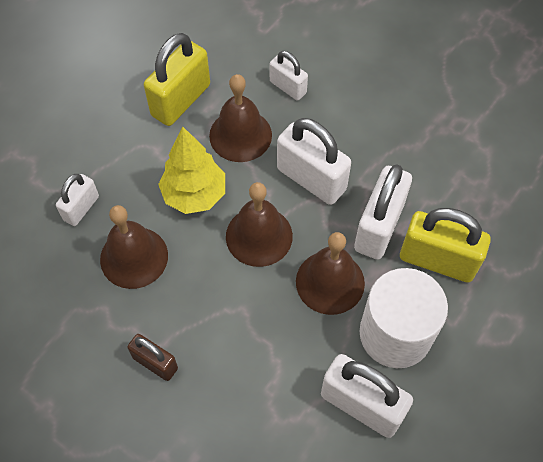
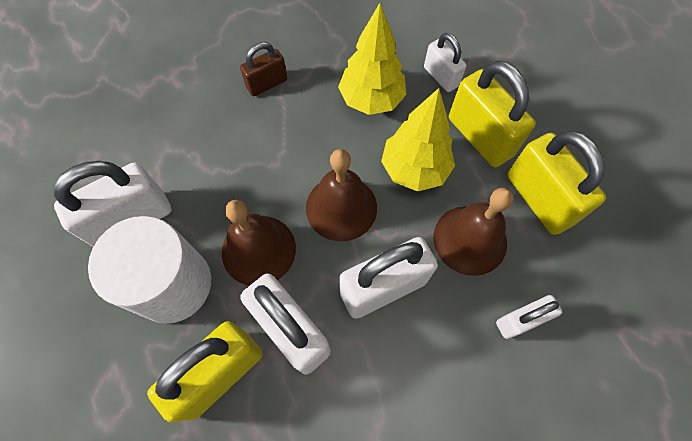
camera: 115 degrees right, 5 degrees up
(134, 257) = (371, 100): brown bell -> yellow tree
(138, 157) = (480, 137): none -> yellow padlock

